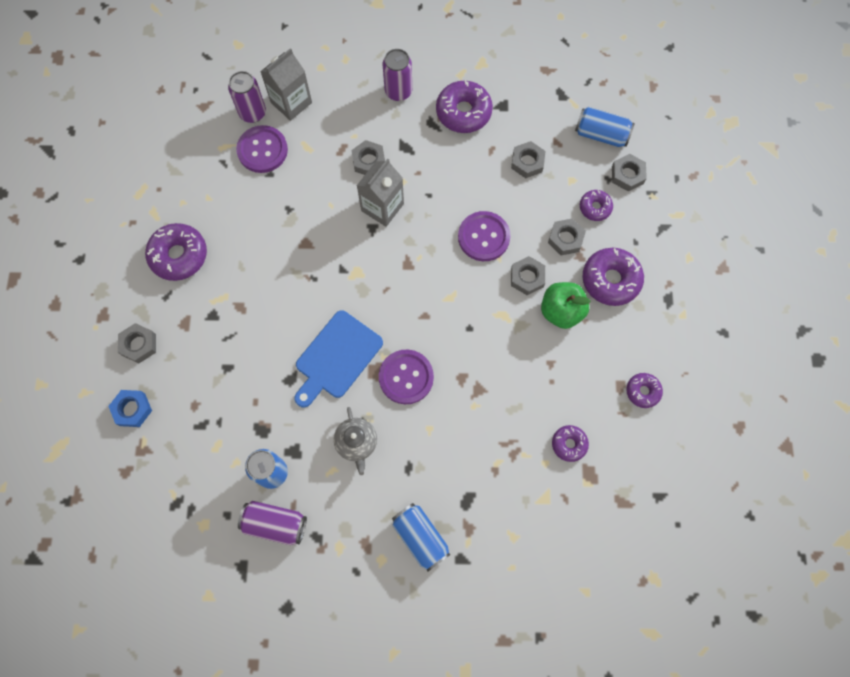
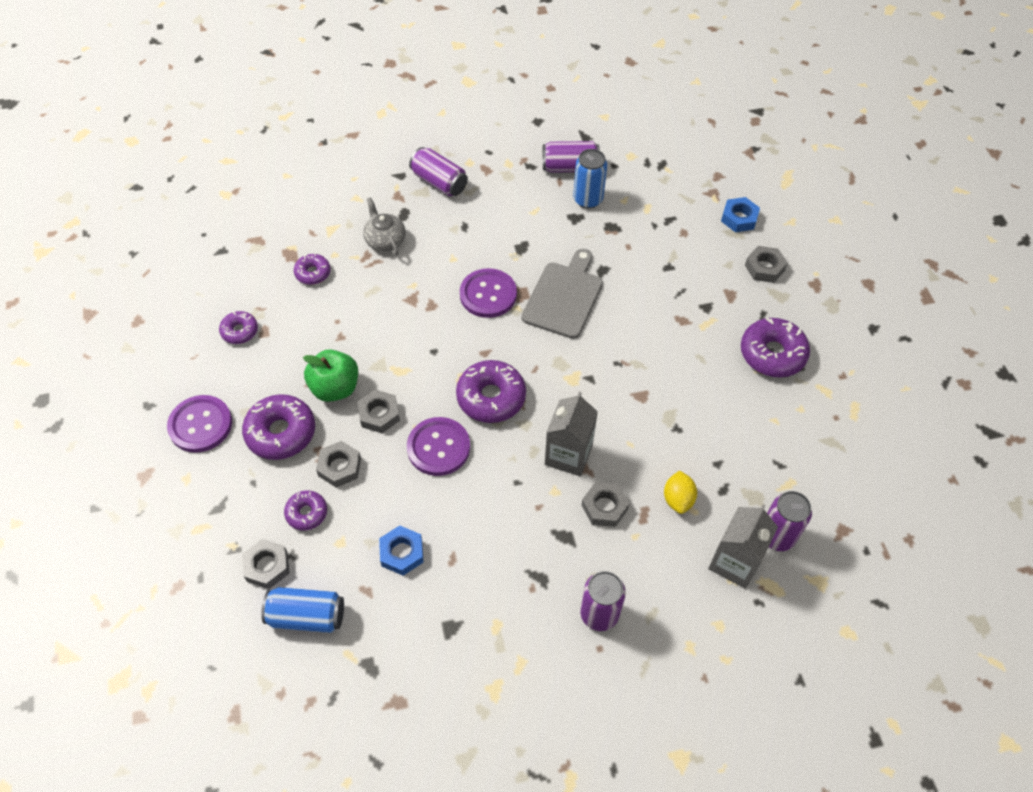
camera: 165 degrees right, 15 degrees down
(262, 150) = (740, 490): purple button -> purple button (200, 425)
(312, 154) = (678, 499): none -> yellow lemon
(336, 357) = (564, 297): blue cutting board -> grey cutting board
(356, 442) = (519, 235): grey teapot -> grey teapot (385, 240)
(420, 537) = (439, 182): blue can -> purple can
(463, 112) = (502, 604): purple donut -> purple donut (491, 397)
(527, 162) = (402, 553): grey nut -> blue nut

